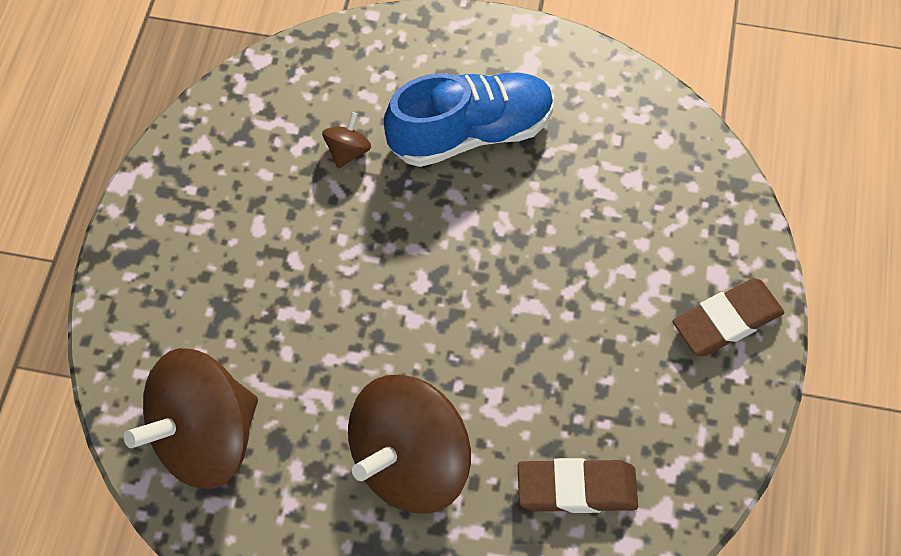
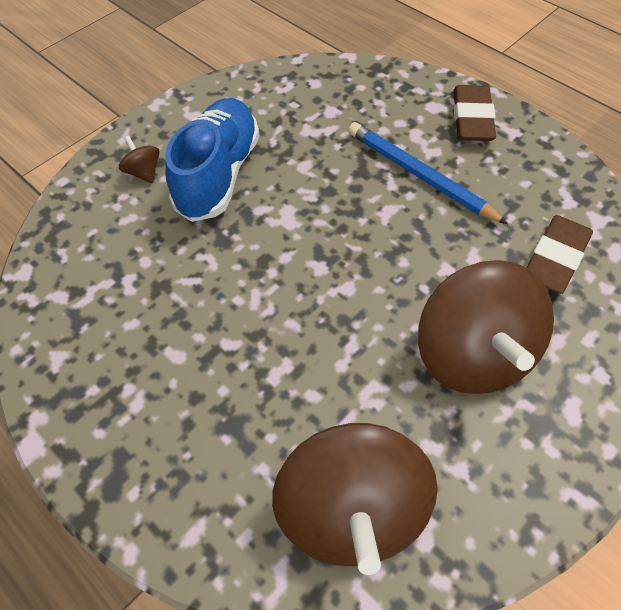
camera: 55 degrees left, 5 degrees down
(348, 151) = (164, 255): brown spinning top -> brown spinning top (144, 172)
(600, 311) = (420, 175): none -> blue pencil

